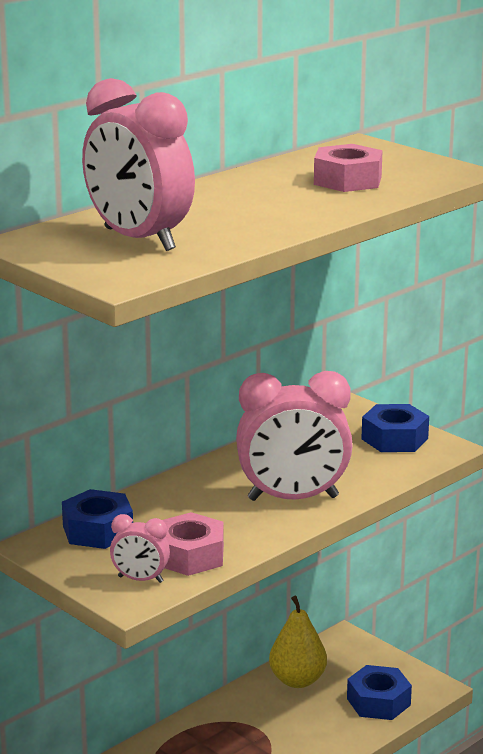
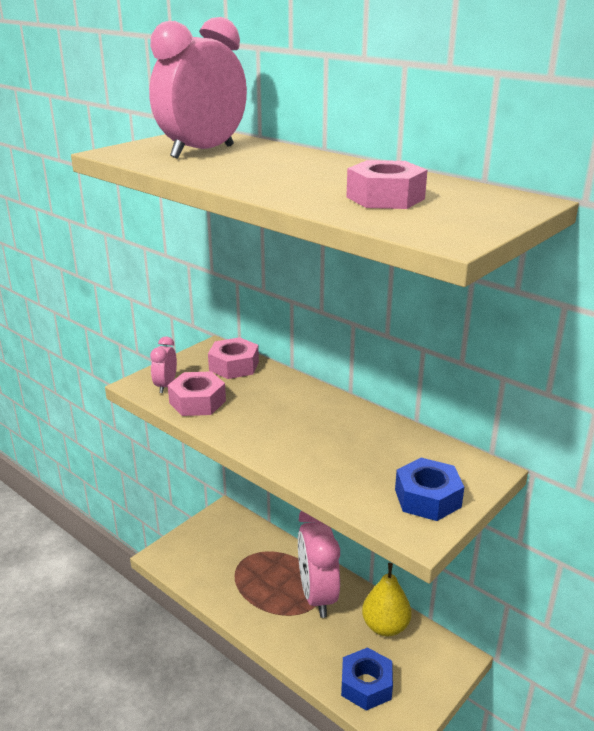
camera: 85 degrees right, 5 degrees up
(97, 530) = (234, 366): blue nut -> pink nut
(293, 498) = (292, 443): pink clock -> pink clock (317, 595)

